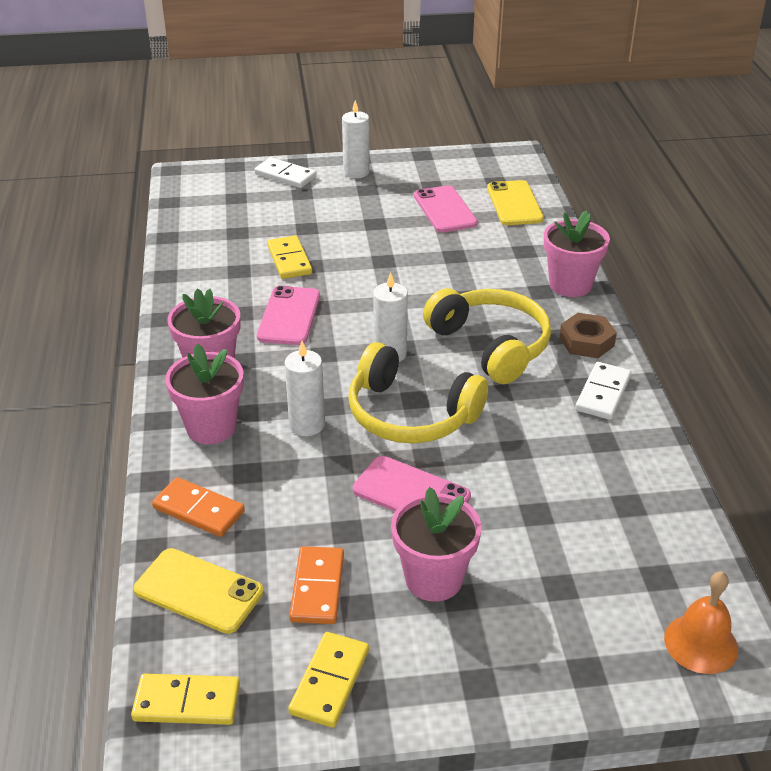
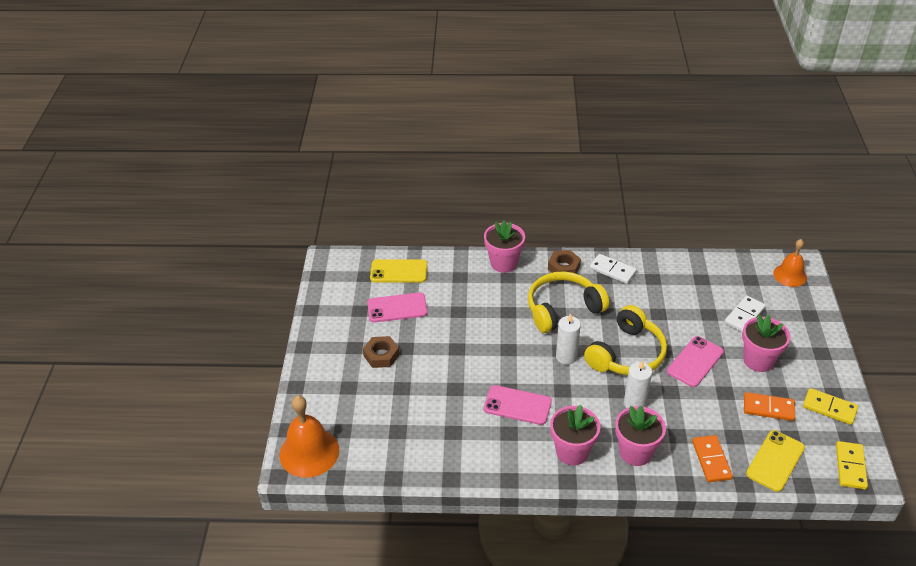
camera: 80 degrees left, 5 degrees up
(198, 510) = (711, 460): orange domino -> orange domino turned 45 degrees counterclockwise
(203, 182) = (309, 452): none -> orange bell
(285, 175) = (316, 396): white domino -> white domino (744, 315)
(289, 260) = (445, 401): yellow domino -> none
(356, 172) = (325, 351): white candle -> none
(358, 208) = (381, 355): none -> brown nut

